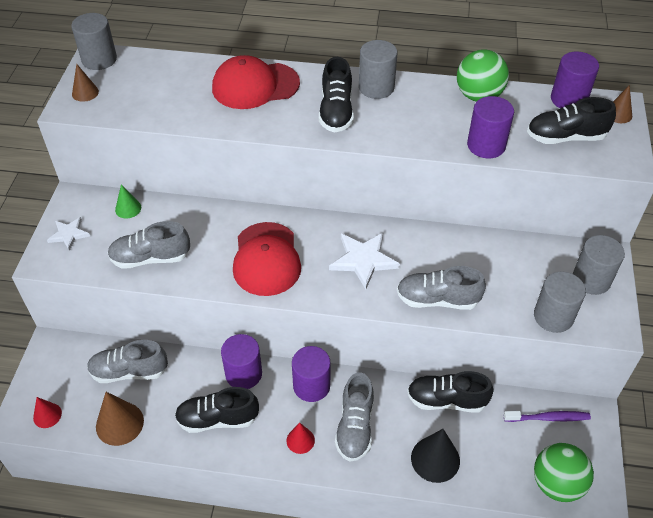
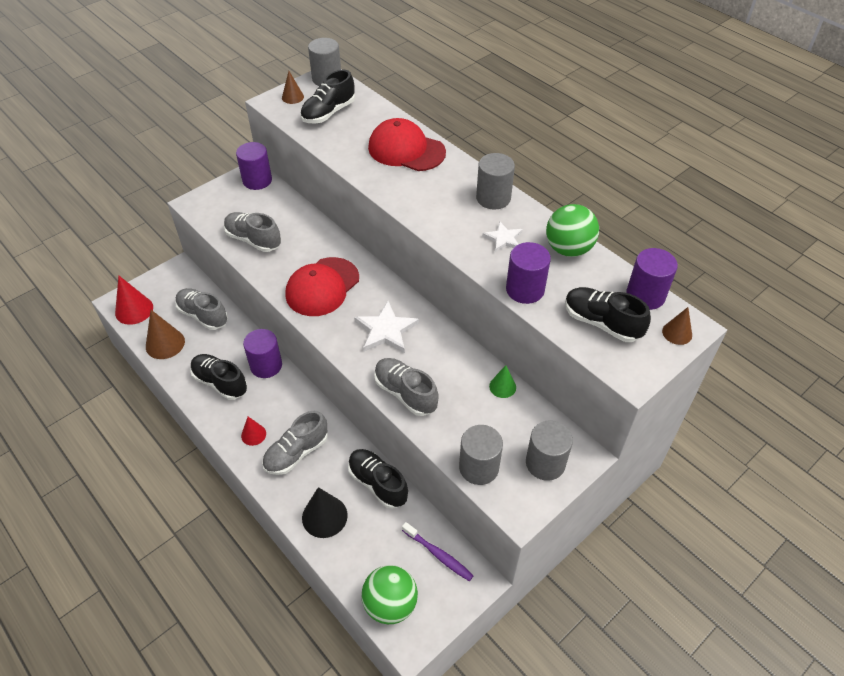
camera: 40 degrees right, 0 degrees up
(47, 415) = (134, 310): red cone -> red cone, size x1.69
(69, 234) = (224, 195): white star -> white star (503, 239)
(128, 208) = (276, 199): green cone -> green cone (502, 386)
(311, 386) = (299, 405): purple cylinder -> purple cylinder (257, 180)
(336, 112) = (440, 199): black shoe -> black shoe (328, 113)

